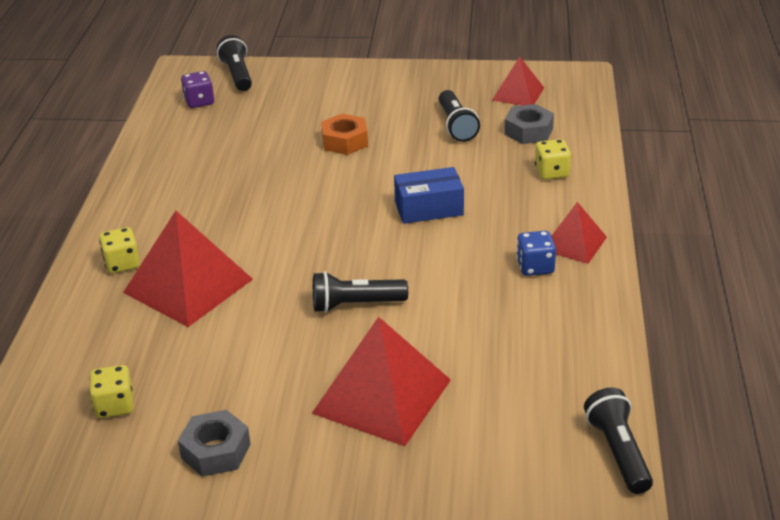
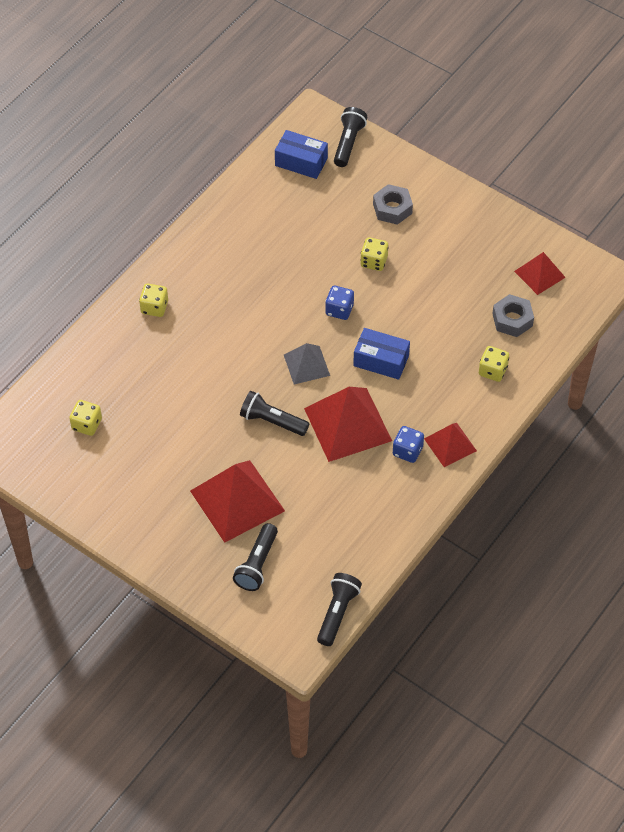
camera: 30 degrees right, 20 degrees up
(188, 285) = (183, 349): red pyramid -> red pyramid (348, 424)
(199, 102) = (301, 162): purple dice -> blue box
(215, 451) = (121, 488): grey nut -> grey nut (392, 208)
(343, 188) = (339, 310): none -> blue dice
(345, 141) = (374, 261): orange nut -> yellow dice
(349, 242) = (306, 365): none -> grey pyramid
(456, 126) = (465, 286): black flashlight -> black flashlight (257, 564)

